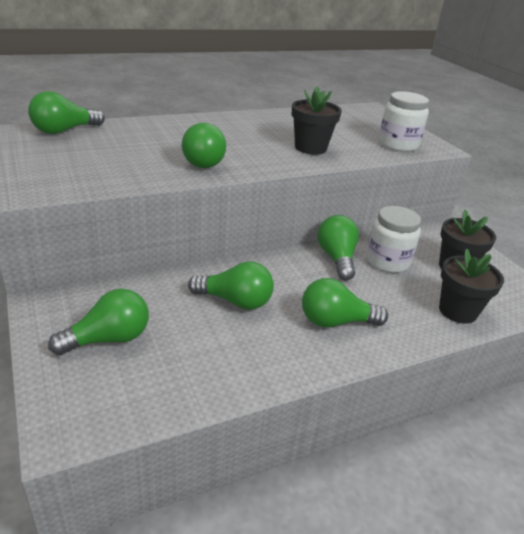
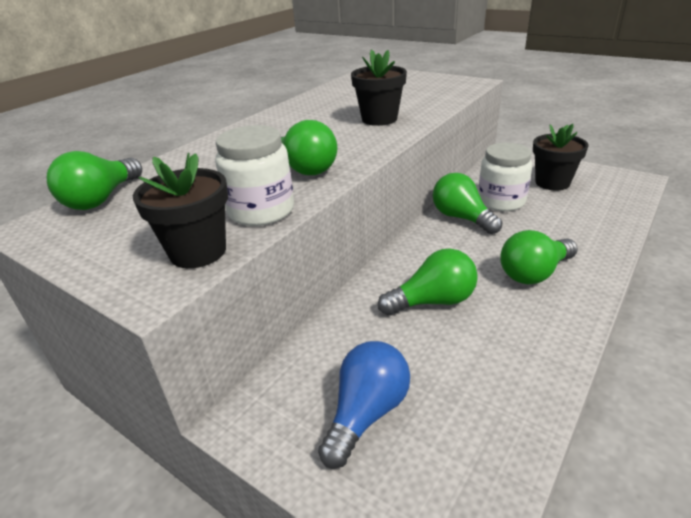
camera: 25 degrees left, 0 degrees up
(108, 339) = (366, 413): green light bulb -> blue light bulb
(398, 144) = (440, 91): white jar -> white jar (261, 211)
(457, 311) = (600, 216): black flower pot -> black flower pot (198, 252)

